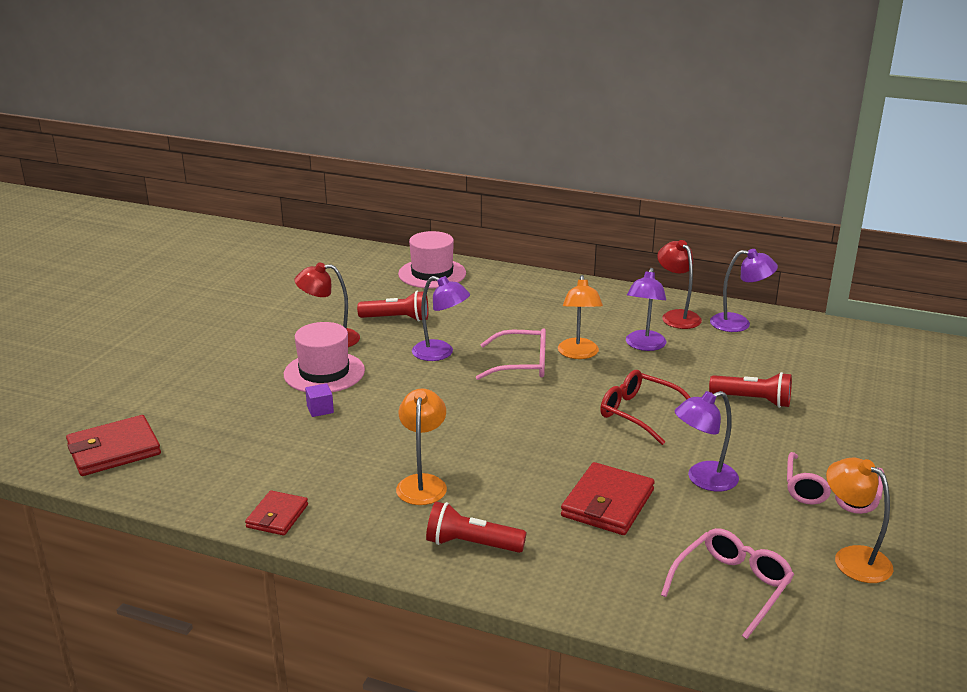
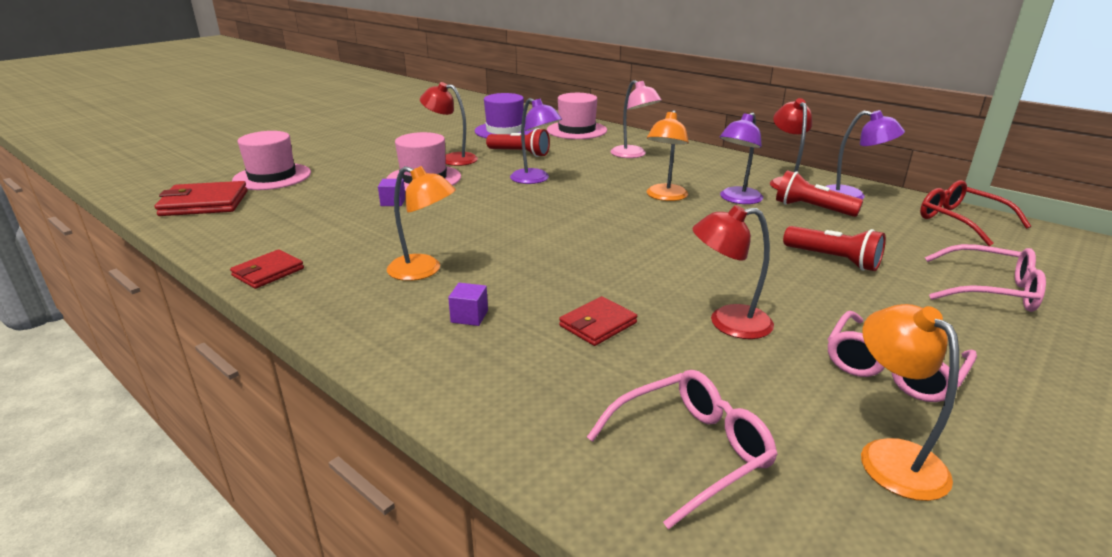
camera: 20 degrees right, 0 degrees up
(151, 400) = (272, 177): none -> pink hat
(354, 286) = (505, 131): none -> purple hat
(422, 483) = (424, 271): orange lamp -> orange lamp turned 90 degrees clockwise
(471, 544) = (418, 333): red flashlight -> red flashlight (812, 209)
(500, 519) = (469, 316): none -> purple cube
(514, 302) = (633, 155): none -> pink lamp
(521, 364) = (602, 197): pink glasses -> pink glasses (990, 290)
(607, 503) = (598, 324): red wallet -> red wallet, size x0.62
(639, 413) = (694, 251): red glasses -> red glasses (961, 221)
(703, 479) = (727, 323): purple lamp -> red lamp

